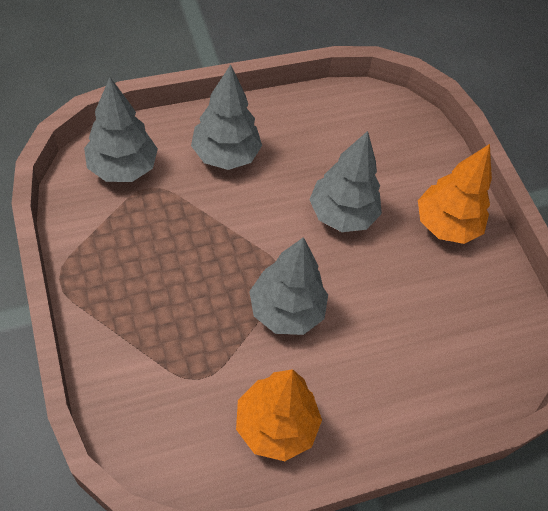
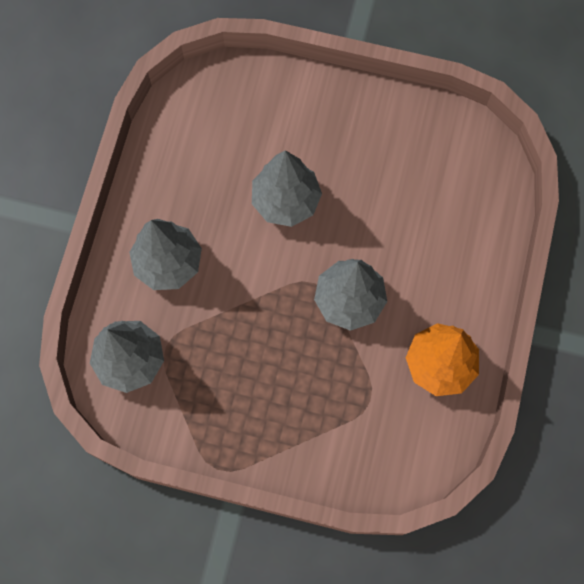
camera: 50 degrees left, 15 degrees up
(446, 225) = (344, 123): orange tree -> none

